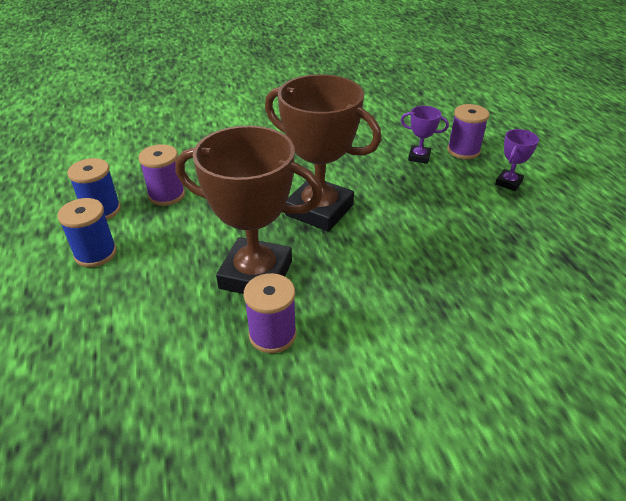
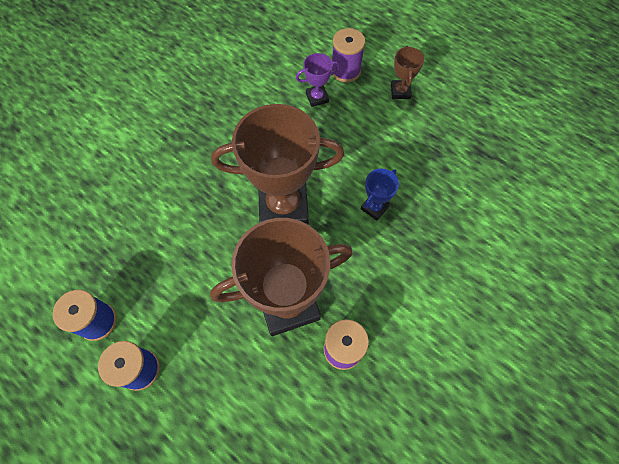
camera: 35 degrees left, 25 degrees up
(167, 195) = (141, 267): purple spool -> none
(406, 248) = (374, 207): none -> blue trophy
(508, 183) = (400, 91): purple trophy -> brown trophy

